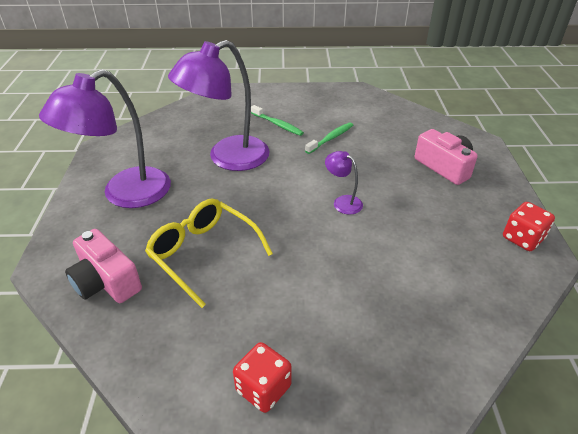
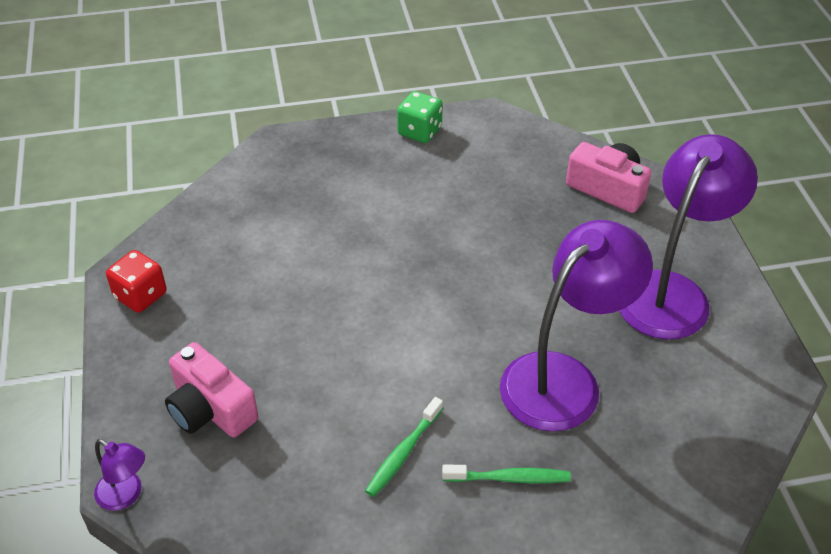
camera: 170 degrees right, 5 degrees up
(203, 253) = (524, 229): yellow glasses -> none
(263, 388) = (419, 131): red dice -> green dice
(278, 124) = (509, 478): green toothbrush -> green toothbrush turned 150 degrees clockwise
(342, 202) = (370, 319): purple lamp -> purple lamp (126, 495)

